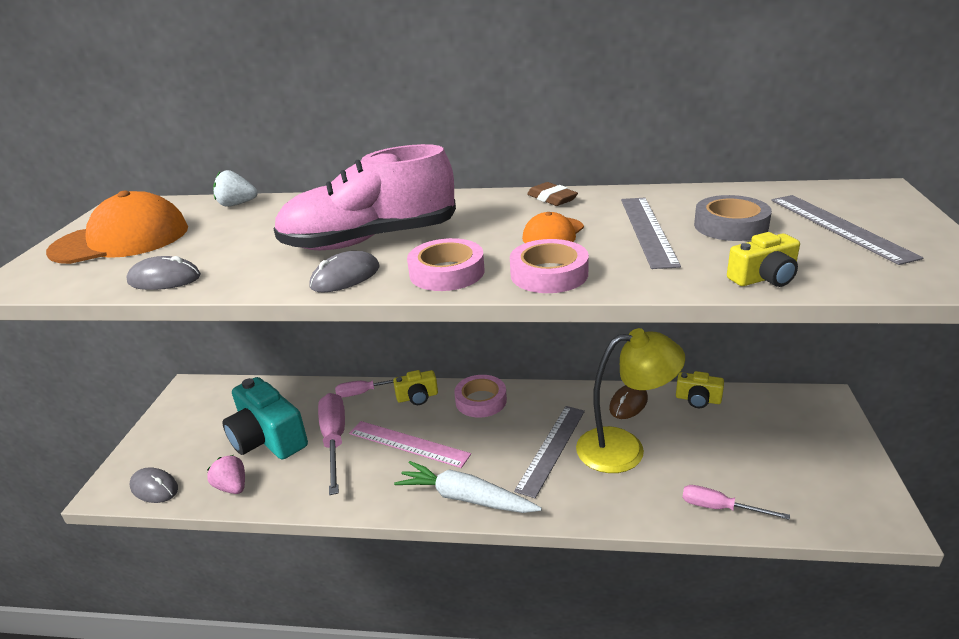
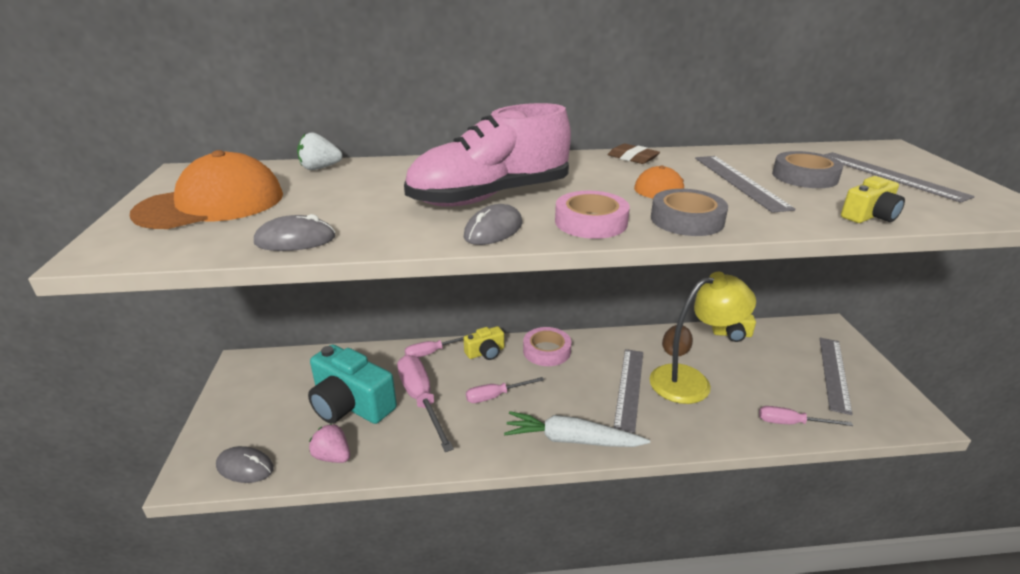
camera: 15 degrees left, 0 degrees up
(408, 443) = (496, 396): pink ruler -> pink screwdriver
(549, 274) = (687, 220): pink tape -> grey tape
(802, 456) = (834, 373): none -> grey ruler

